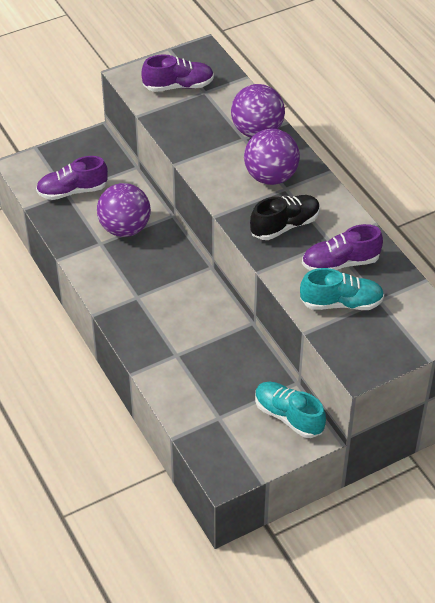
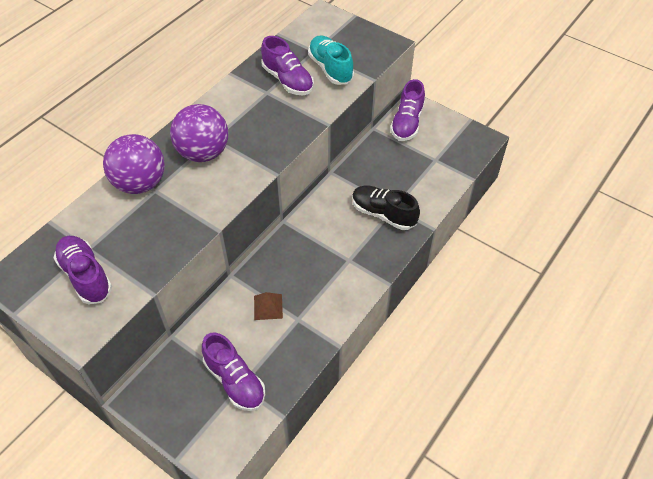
camera: 115 degrees left, 5 degrees up
(125, 228) = (268, 307): purple ball -> brown pyramid
(285, 226) = (263, 124): black shoe -> black shoe (383, 214)
(288, 416) = (407, 123): turquoise shoe -> purple shoe

